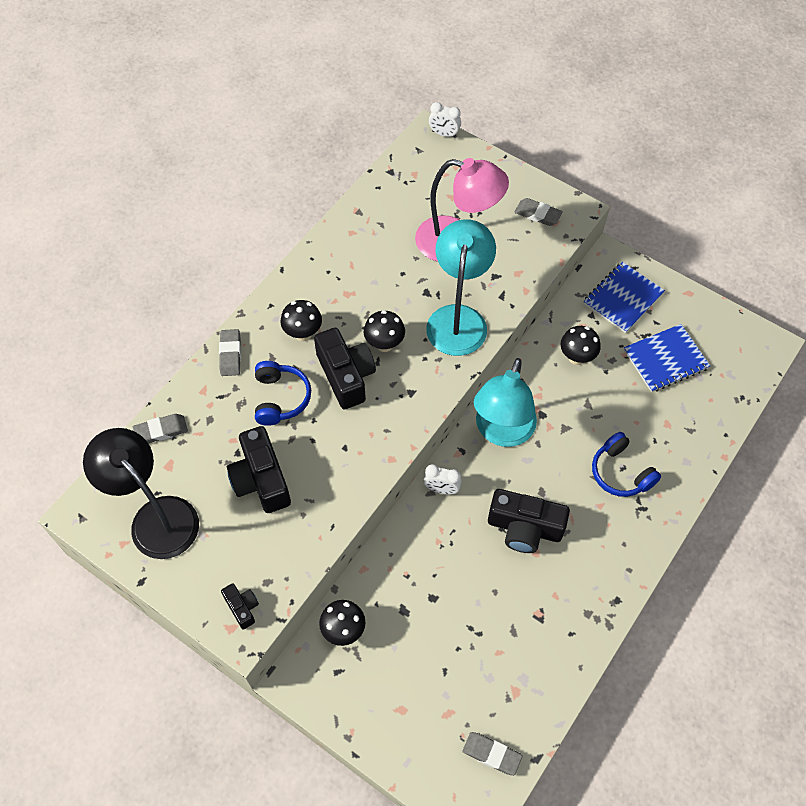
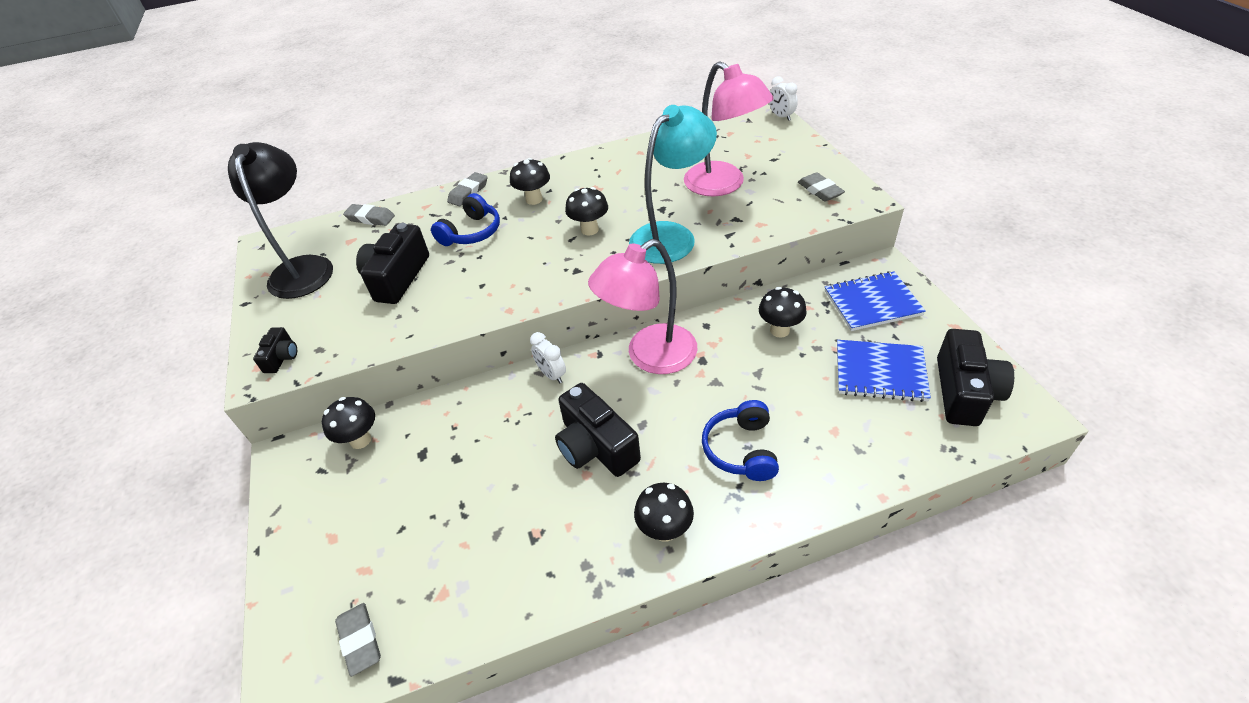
camera: 40 degrees right, 15 degrees down
(346, 376) = (536, 238): black camera -> black camera (964, 392)
(502, 432) = (650, 356): turquoise lamp -> pink lamp
(617, 559) = (665, 530): none -> black mushroom

